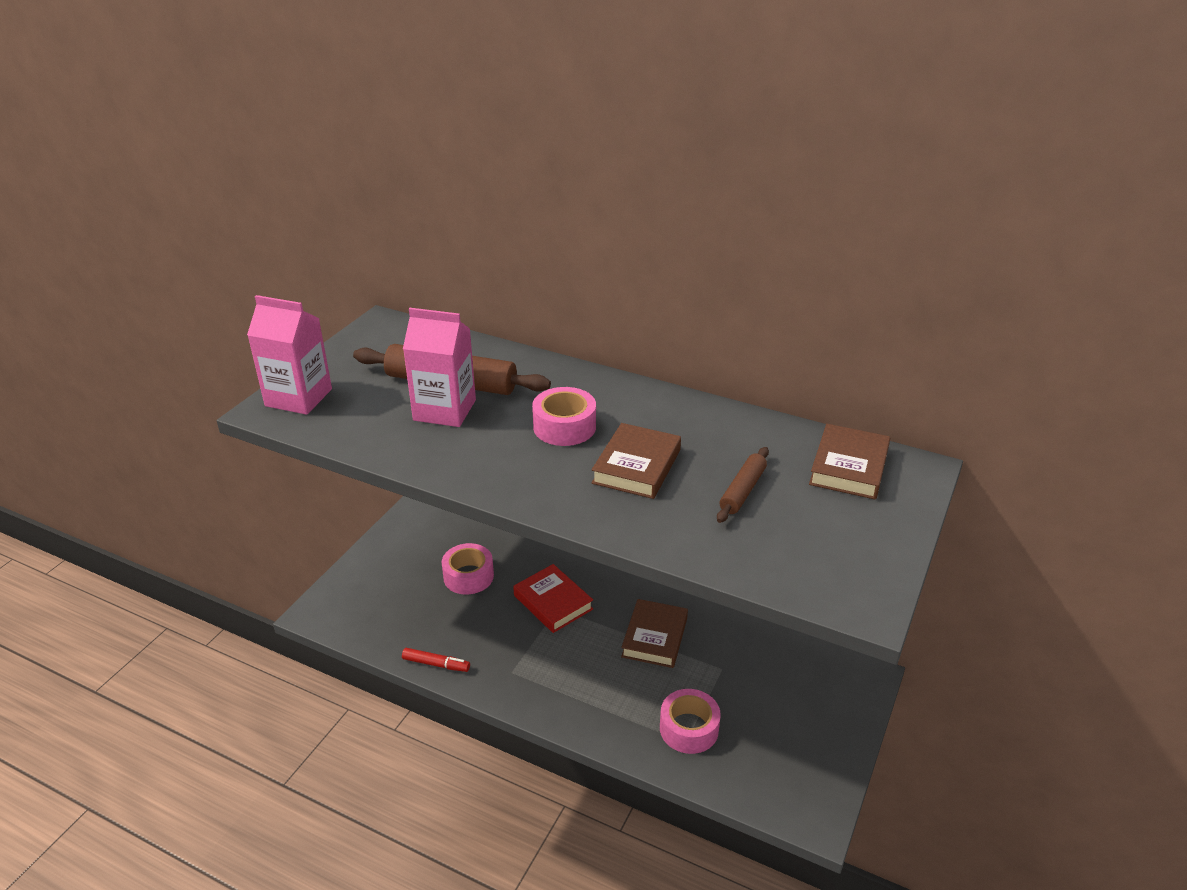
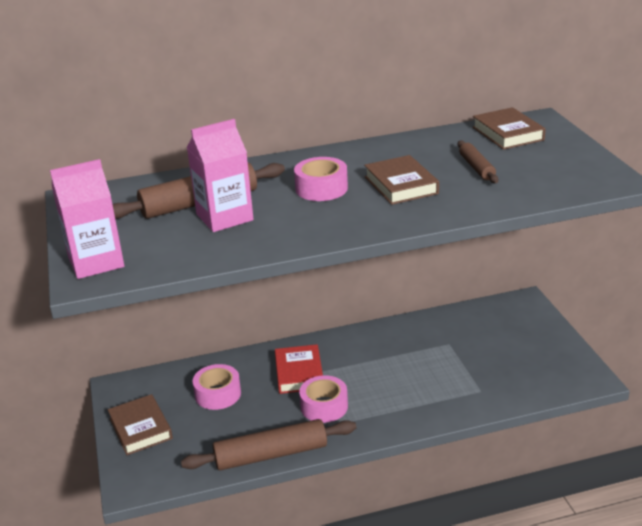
camera: 40 degrees left, 5 degrees down
(436, 664) = (271, 454): red marker -> brown rolling pin
(553, 602) = (299, 373): red book -> red book turned 75 degrees clockwise
(654, 637) = (389, 352): brown book -> brown book (140, 428)
(689, 728) = (473, 383): pink tape -> pink tape (324, 406)

